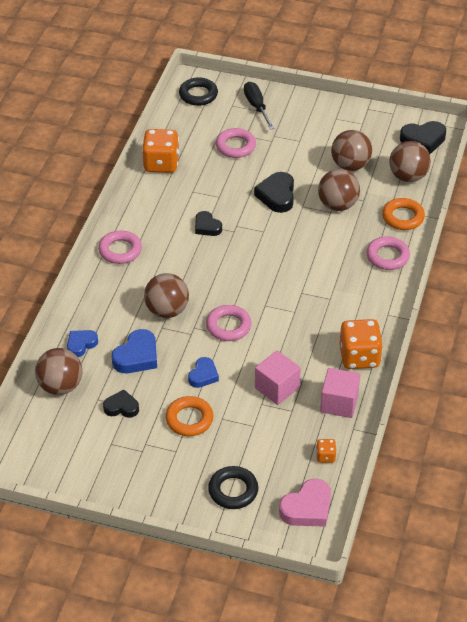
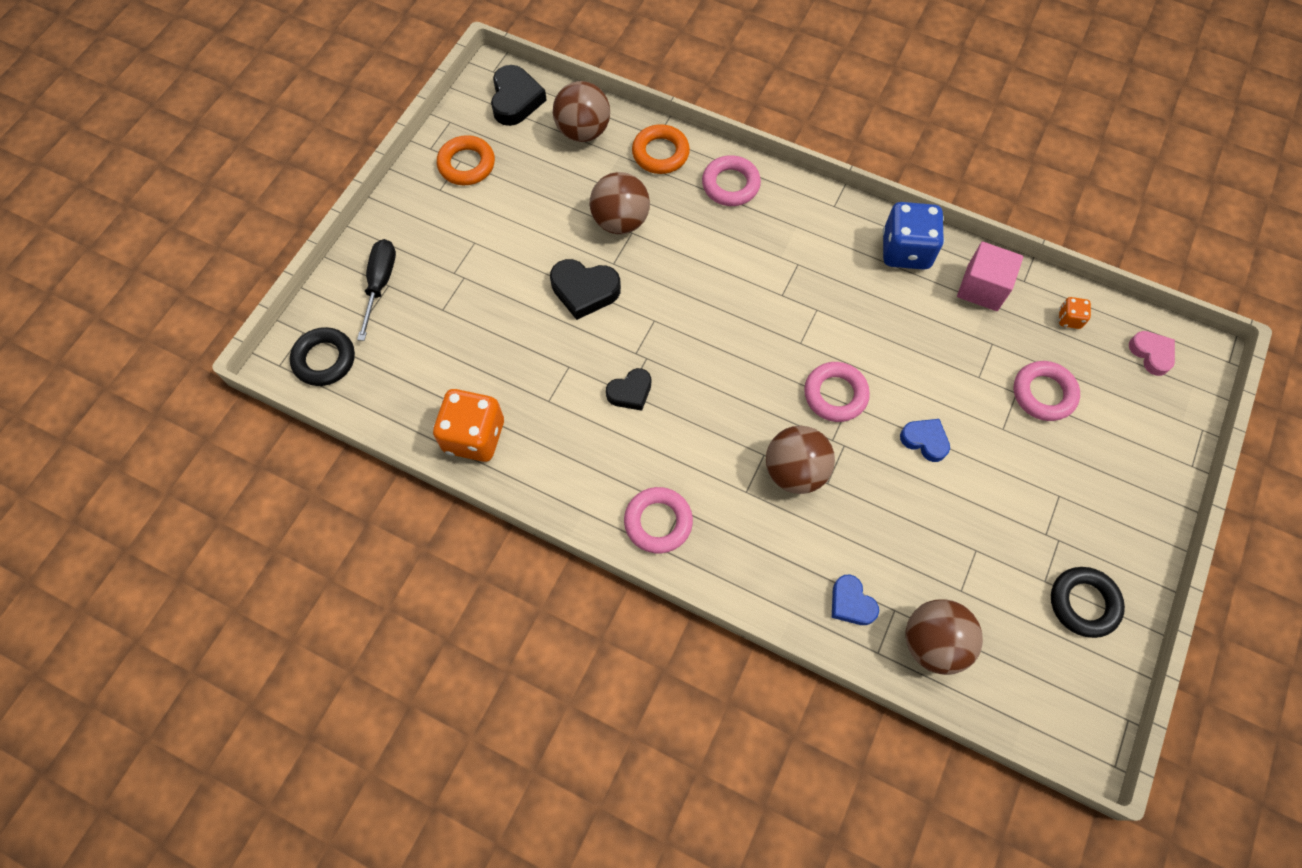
camera: 80 degrees left, 20 degrees up
(121, 407) = (978, 558): black heart -> none
(137, 356) = (882, 524): blue heart -> none
(189, 419) = (1004, 470): orange ring -> orange ring (466, 164)
(233, 490) = (1126, 434): black ring -> black ring (1083, 603)
(235, 146) = (462, 326): pink ring -> pink ring (1043, 393)
(256, 106) = (380, 284): black screwdriver -> black screwdriver turned 105 degrees clockwise
(277, 388) = (952, 354): pink cube -> none
(307, 508) = (1151, 354): pink heart -> pink heart, size x0.65
(350, 165) = (543, 191): brown ball -> none
(359, 357) = (905, 251): orange dice -> blue dice

